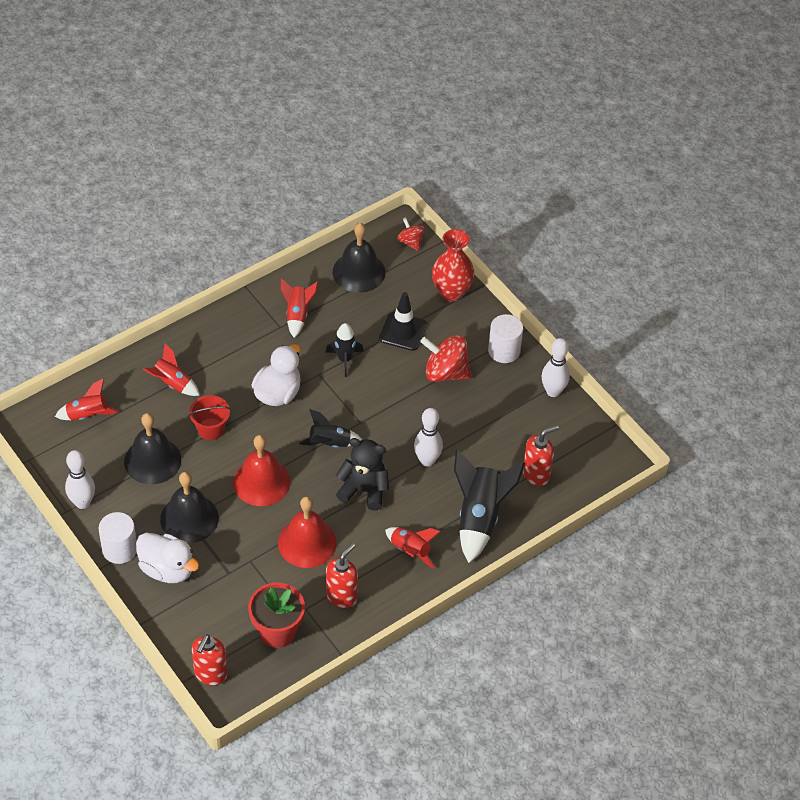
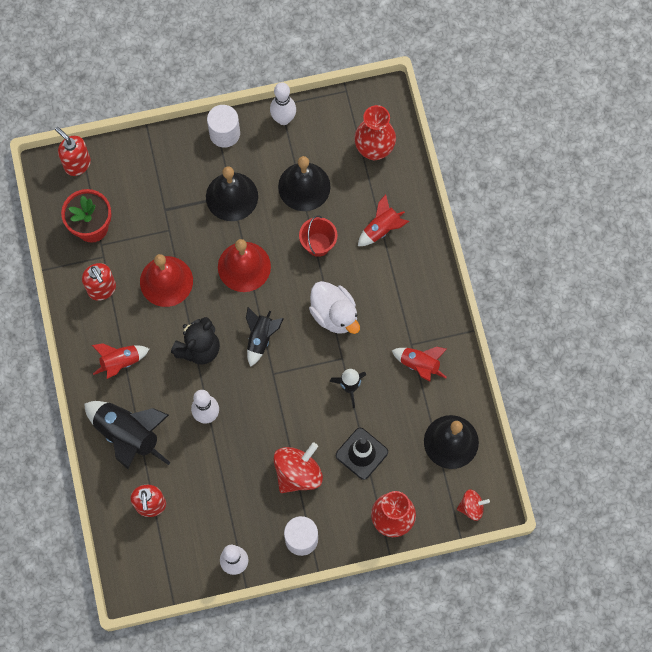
camera: 115 degrees right, 20 degrees up
(88, 415) = (374, 149): red rocket -> red vase
(167, 569) = (189, 163): white duck -> none

